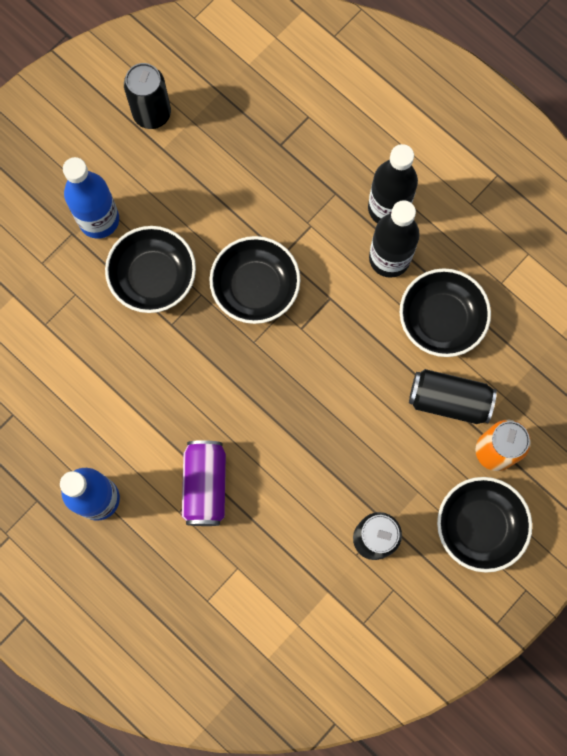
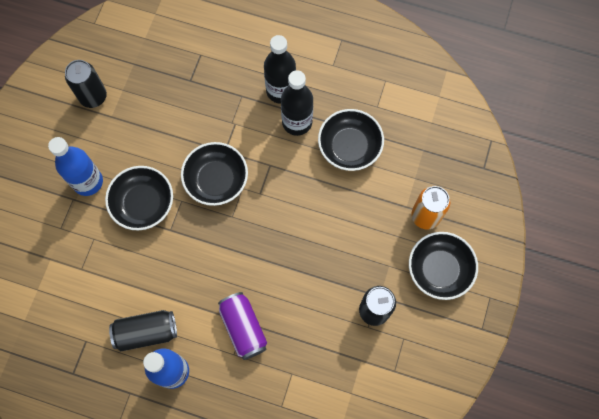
camera: 25 degrees left, 5 degrees down
(449, 400) = (380, 196): black can -> black can (146, 332)

